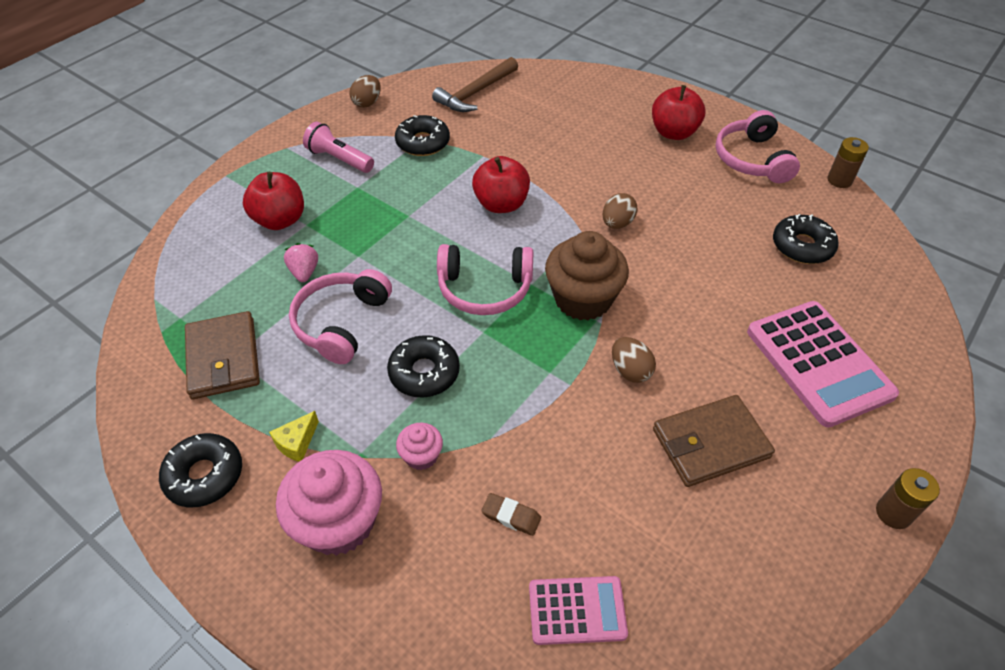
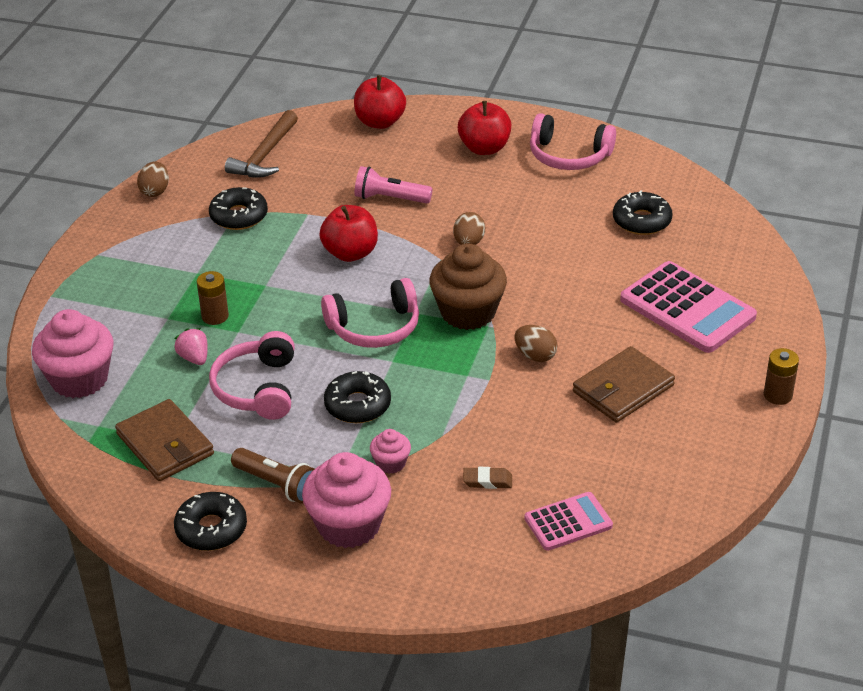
camera: 20 degrees left, 10 degrees down
(195, 264) = (79, 379): none -> pink cupcake
(280, 220) = (138, 321): red apple -> red apple (380, 122)
(297, 443) = (277, 485): yellow cheese -> brown flashlight
(339, 159) = (161, 252): pink flashlight -> pink flashlight (390, 198)
(752, 159) = (569, 156): pink headphones -> pink headphones turned 45 degrees counterclockwise
(839, 180) = (654, 156): brown battery -> brown battery (215, 316)

